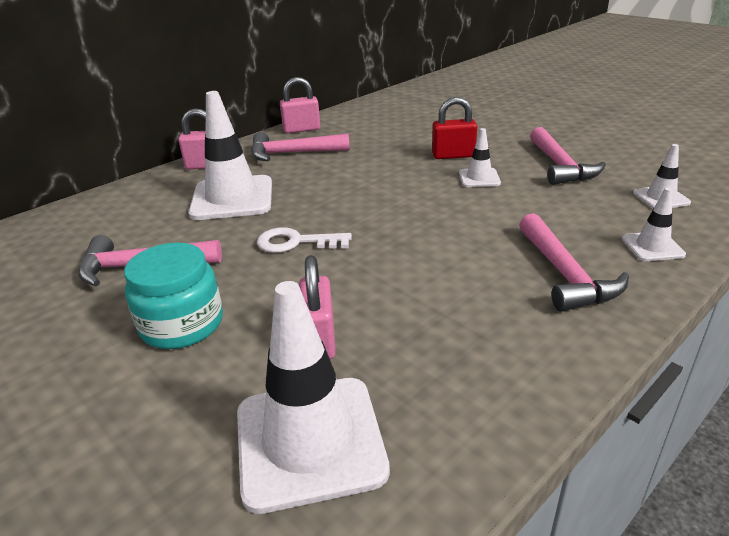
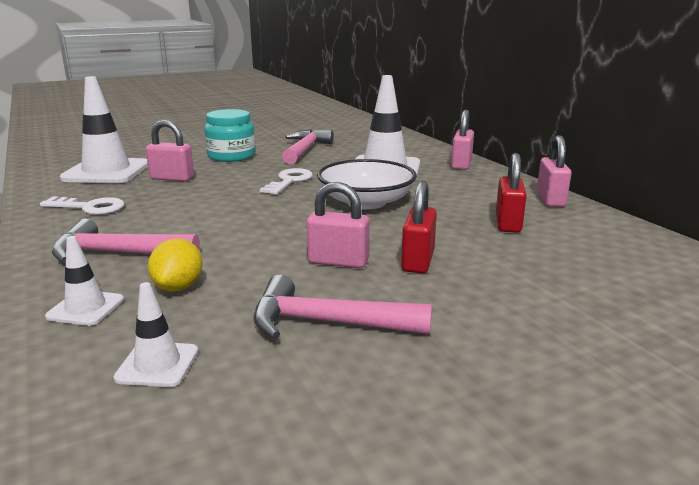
camera: 105 degrees right, 10 degrees down
(292, 153) = (474, 191): pink hammer -> none
(345, 190) = (366, 202): none -> white bowl
(362, 138) = (508, 223): none -> red padlock
(478, 362) = (89, 207): none -> white key
(479, 178) = (338, 261): white traffic cone -> pink padlock
(581, 222) = (178, 287): none -> yellow lemon

